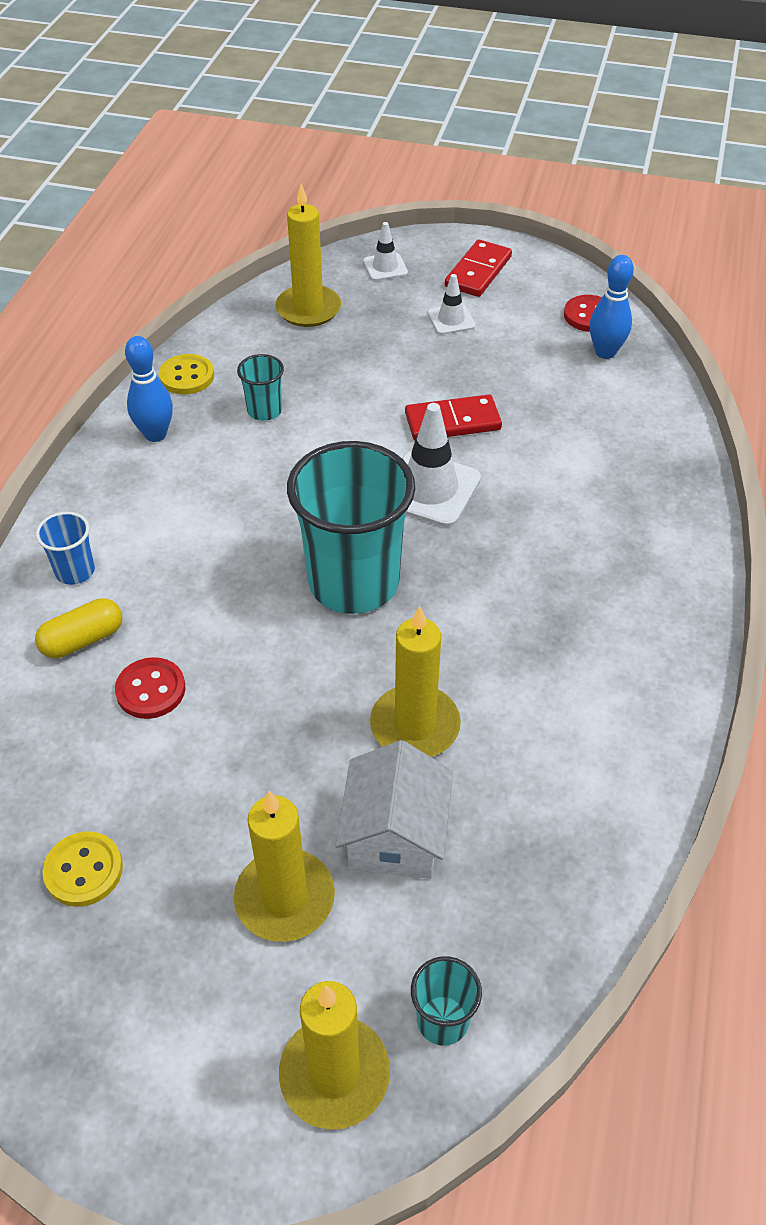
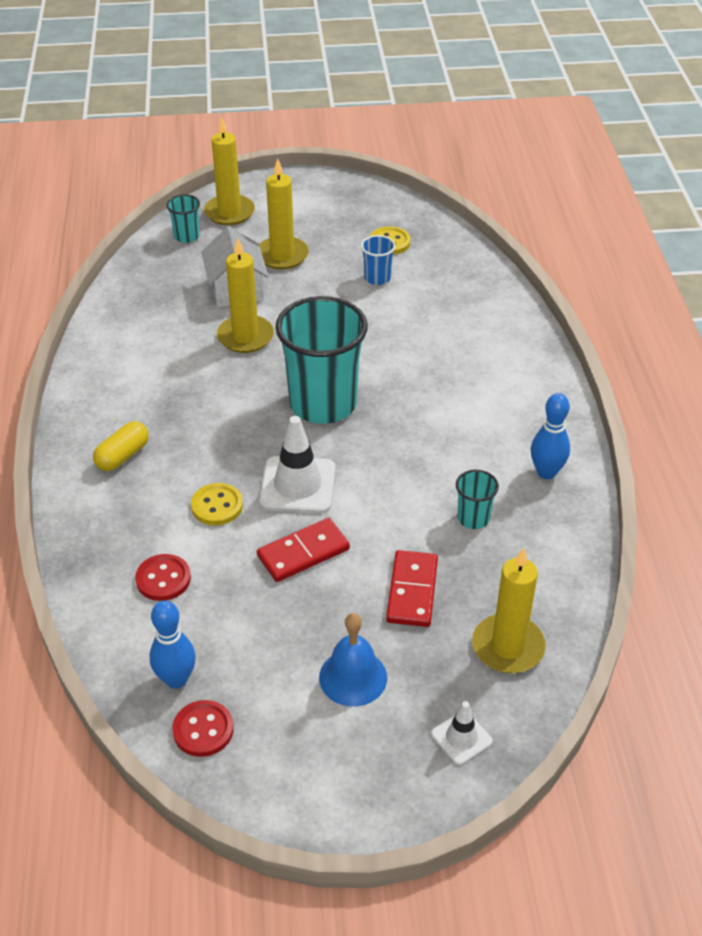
camera: 160 degrees right, 5 degrees down
(75, 571) = (517, 364): blue cup -> blue cup (377, 278)
(83, 640) = (477, 330): yellow capsule -> yellow capsule (122, 456)
(151, 690) = (414, 316): red button -> red button (163, 579)
(187, 376) = (565, 533): yellow button -> yellow button (217, 506)
(451, 320) = (353, 677): white traffic cone -> blue bell
(478, 272) = (351, 764): red domino -> red domino (412, 591)

